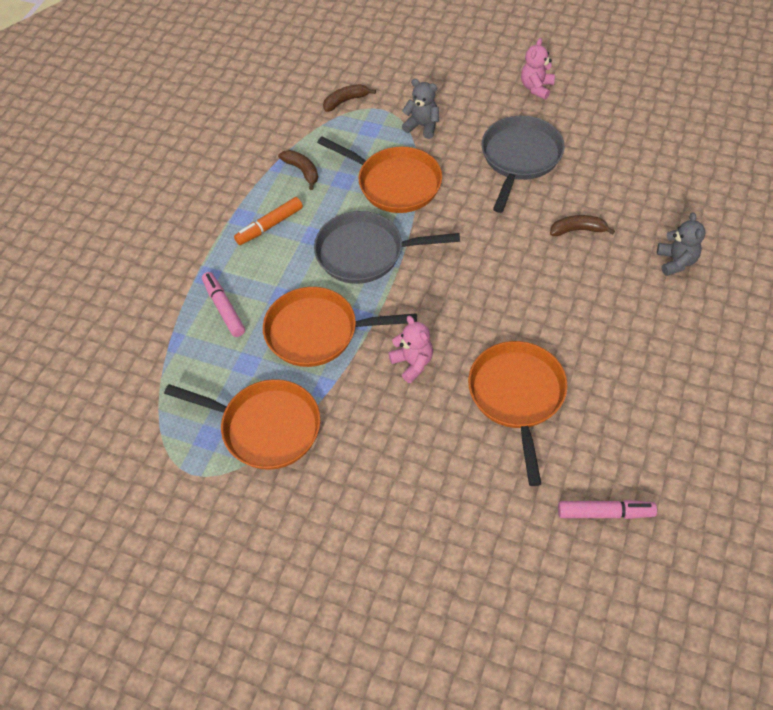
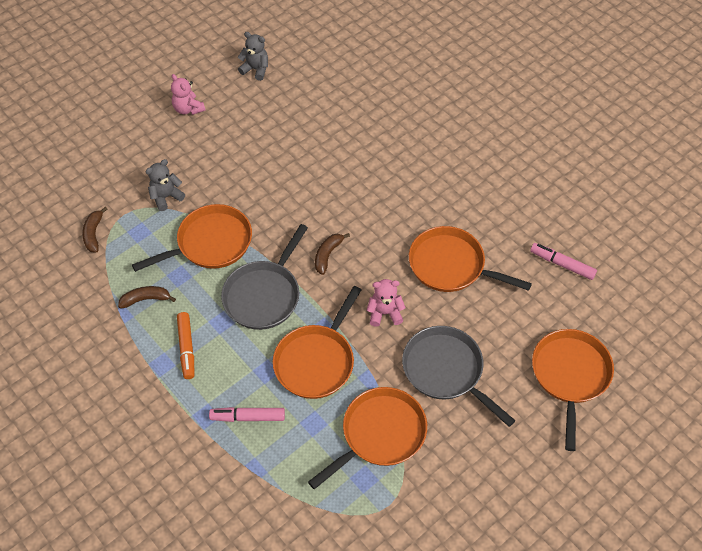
camera: 65 degrees left, 0 degrees up
(452, 589) = (570, 375): none -> orange pan
(520, 158) = (248, 155): grey pan -> grey pan (446, 371)
(578, 230) = (339, 158): brown banana -> brown banana (327, 255)
(605, 513) = (562, 264): pink marker -> pink marker turned 90 degrees counterclockwise
(676, 261) = (403, 122): grey teddy bear -> grey teddy bear (255, 69)

